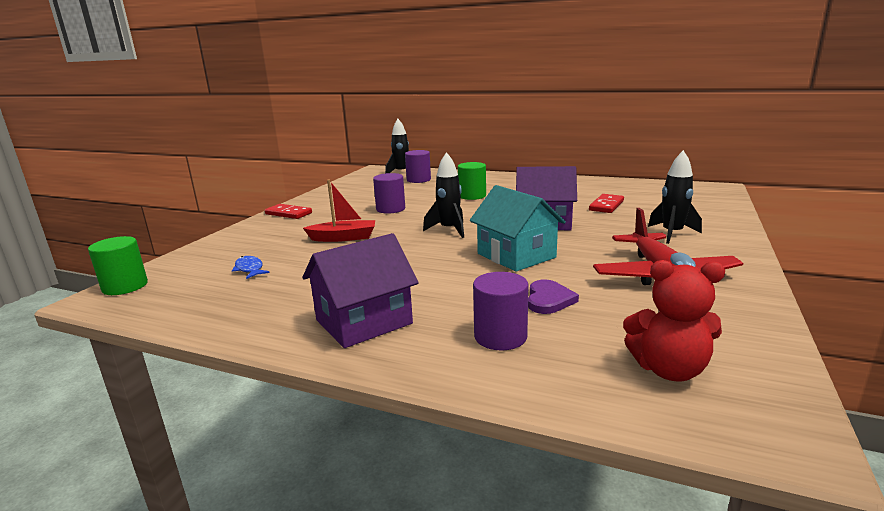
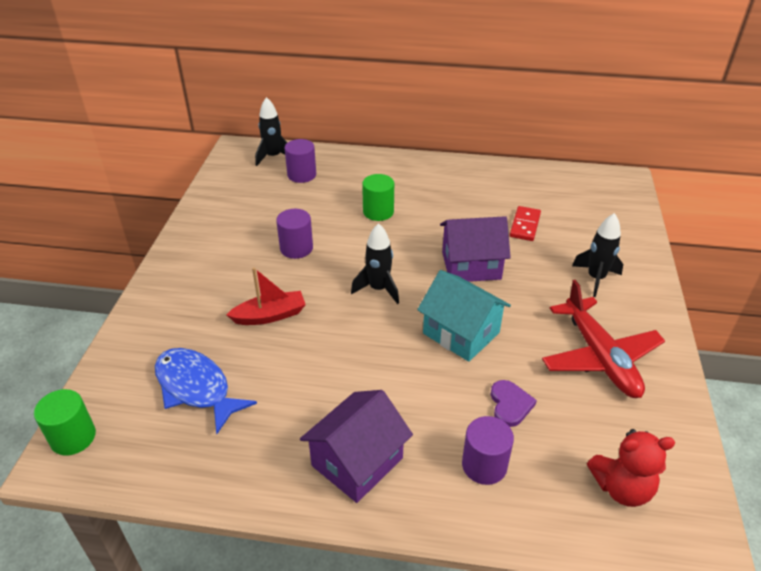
camera: 15 degrees left, 20 degrees up
(249, 269) = (196, 388): blue fish -> blue fish, size x2.10
(288, 213) = (178, 267): red domino -> none

